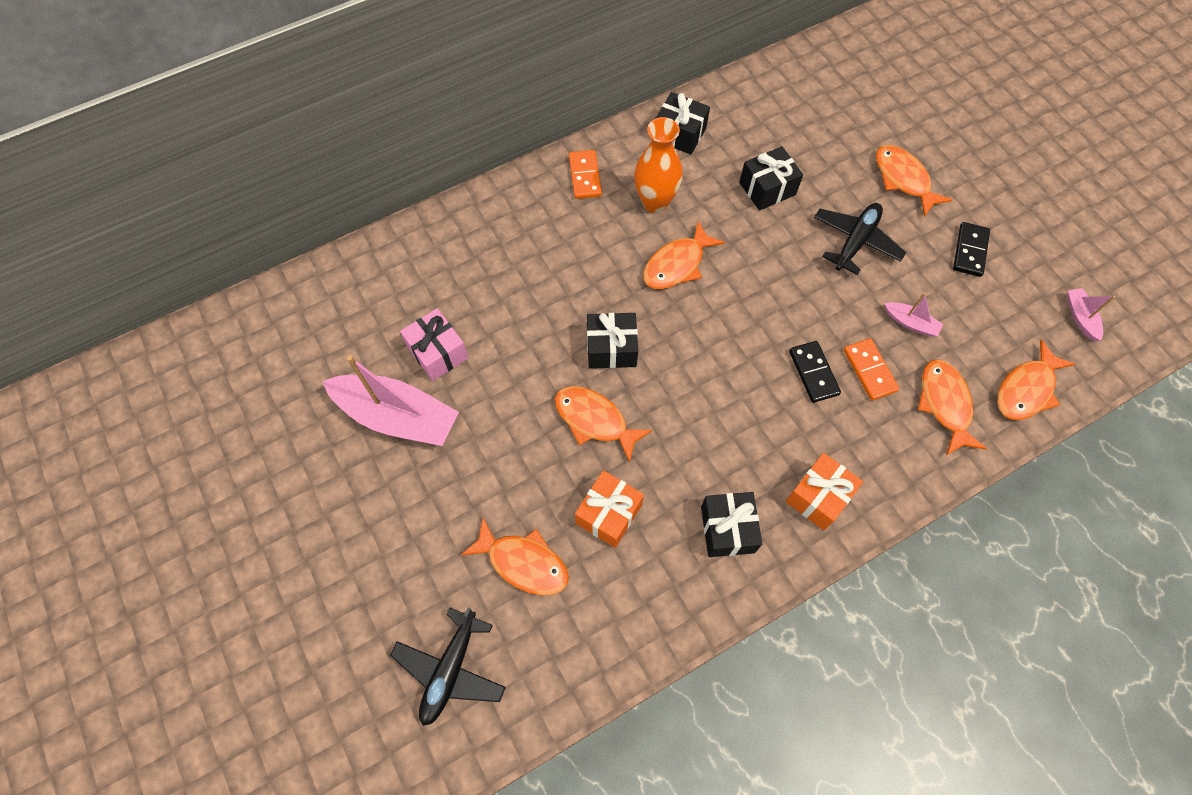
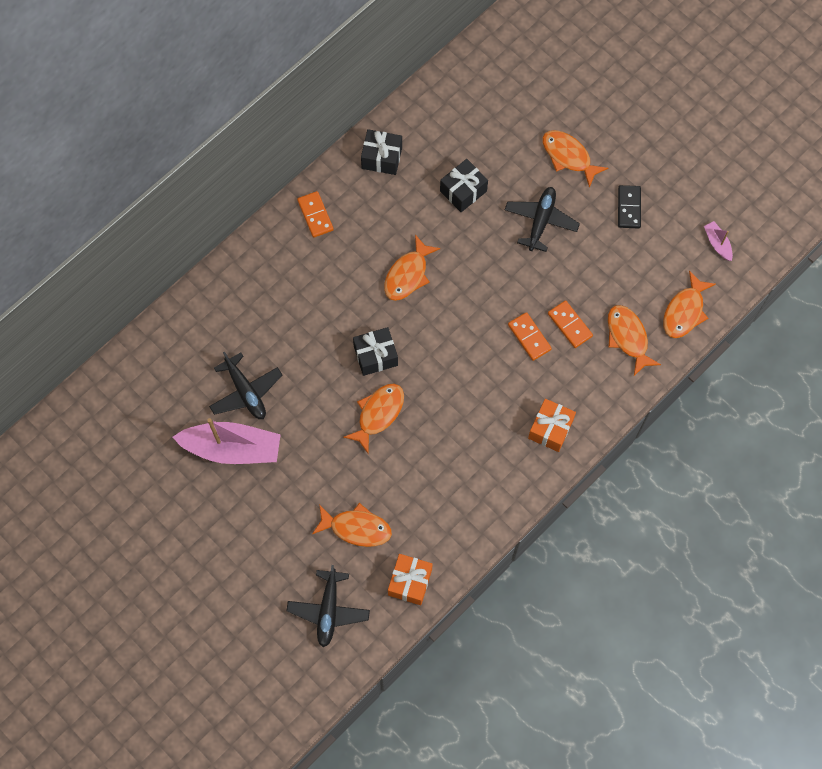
camera: 15 degrees left, 5 degrees up
(438, 352) = (246, 392): pink gift -> black plane
(595, 420) = (378, 414): orange fish -> orange fish turned 105 degrees clockwise
(609, 514) = (407, 479): orange gift -> orange gift (410, 582)
(655, 202) = (377, 225): orange vase -> none
(727, 529) = (492, 468): black gift -> none
(813, 373) = (529, 337): black domino -> orange domino
(910, 323) = (593, 279): pink boat -> none

